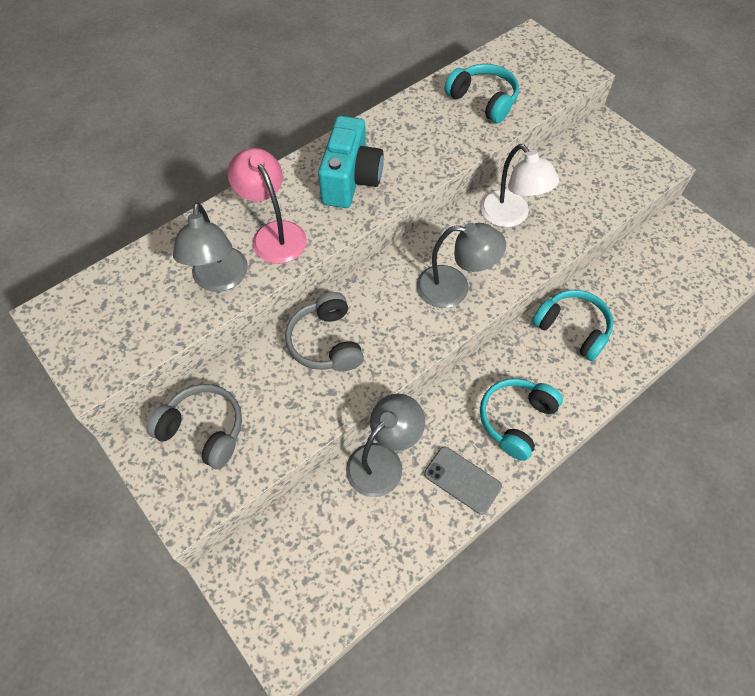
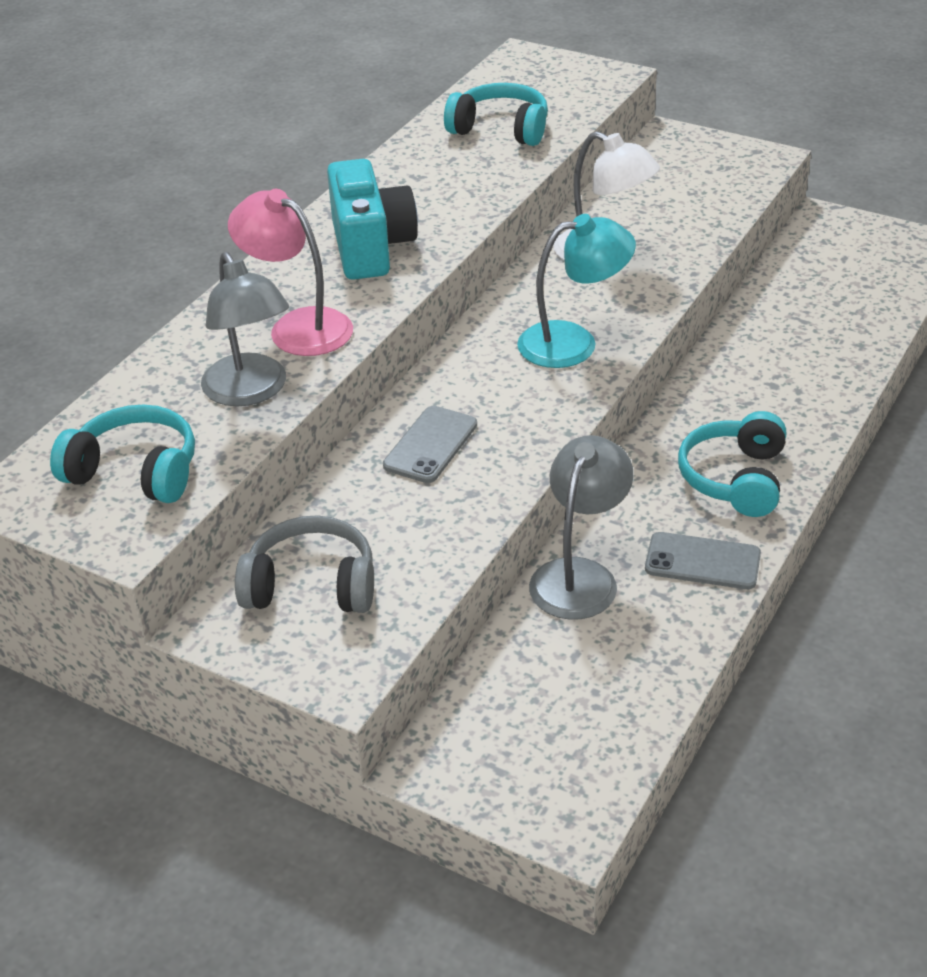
camera: 20 degrees left, 20 degrees down
(326, 342) = (430, 445): grey headphones -> grey phone
(454, 288) = (573, 342): grey lamp -> turquoise lamp
(572, 328) = (751, 365): turquoise headphones -> turquoise headphones (135, 471)

